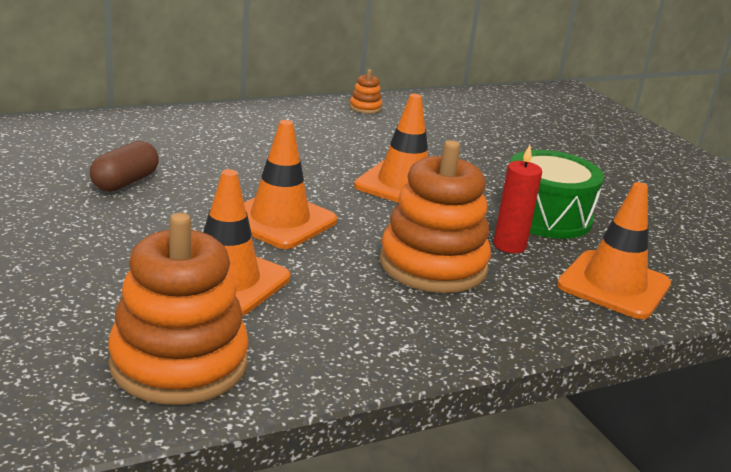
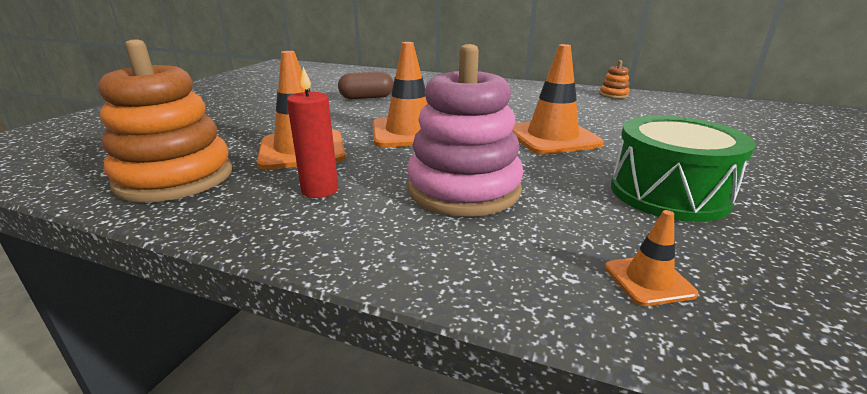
camera: 50 degrees right, 0 degrees up
(433, 265) = (464, 189): orange stacking toy -> pink stacking toy
(509, 246) = (574, 201): red candle -> red candle (320, 190)
(613, 285) = (648, 280): orange traffic cone -> orange traffic cone, size x0.49

